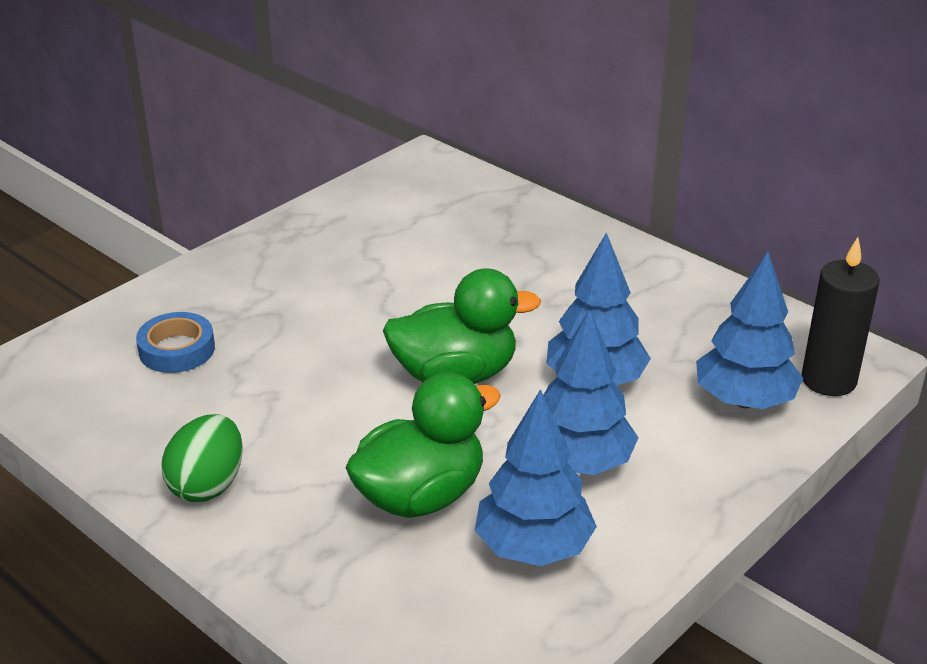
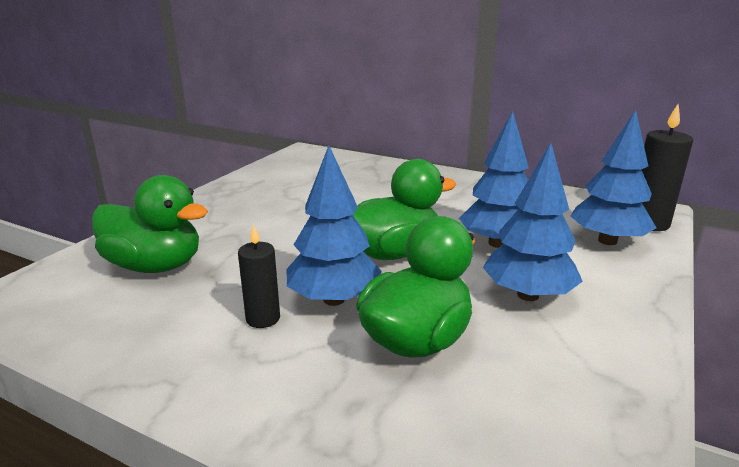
camera: 15 degrees left, 10 degrees down
(177, 349) = (155, 266): blue tape -> green duck
(208, 485) = (211, 364): green egg -> none
(273, 441) = (263, 318): none -> black candle
(533, 547) = (542, 365): blue tree -> blue tree (334, 299)

